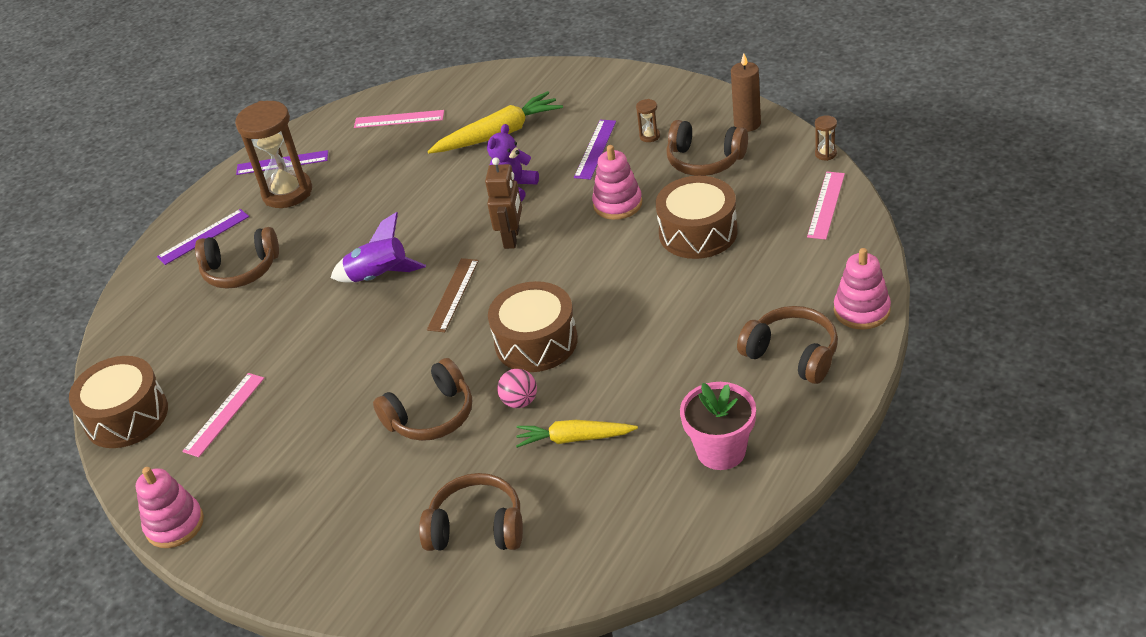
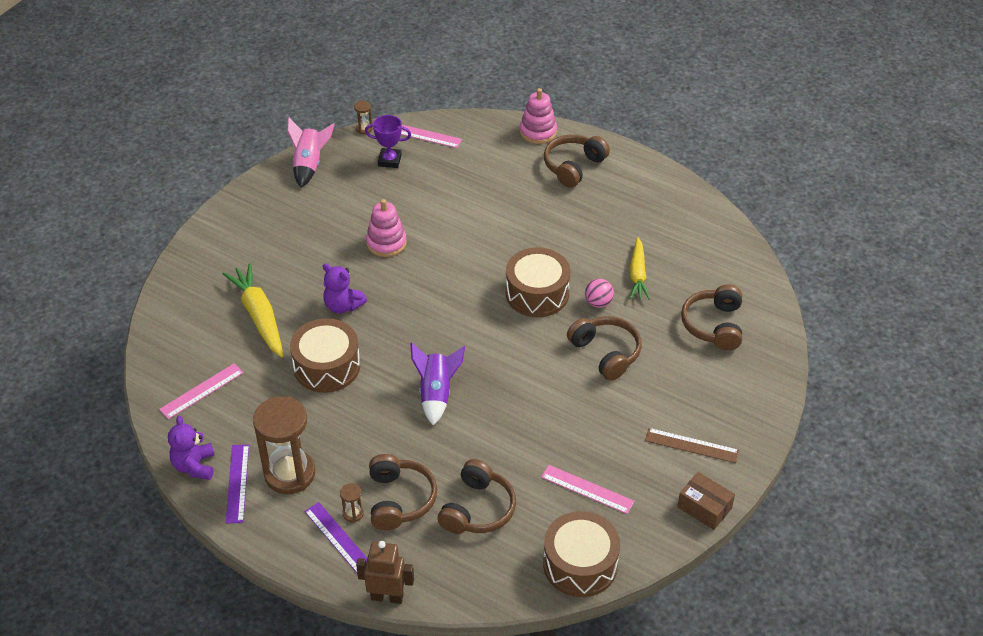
camera: 95 degrees left, 5 degrees up
(175, 524) = (704, 508): pink stacking toy -> brown box
(307, 134) = (194, 466): none -> purple teddy bear
(399, 119) = (201, 391): pink ruler -> pink ruler turned 45 degrees clockwise
(453, 294) = (471, 343): brown ruler -> brown ruler (691, 445)
(512, 238) = (410, 307): brown robot -> brown robot (387, 596)
(595, 149) = (307, 253): purple ruler -> none
(649, 136) = (302, 220): brown hourglass -> brown hourglass (353, 514)
(698, 232) = (435, 201): brown drum -> brown drum (327, 366)
(704, 160) = (348, 191): brown headphones -> brown headphones (478, 509)
(721, 451) = (655, 205): pink flower pot -> none
(747, 124) = (309, 165): brown candle -> pink rocket
(768, 184) = (389, 160): none -> purple trophy

